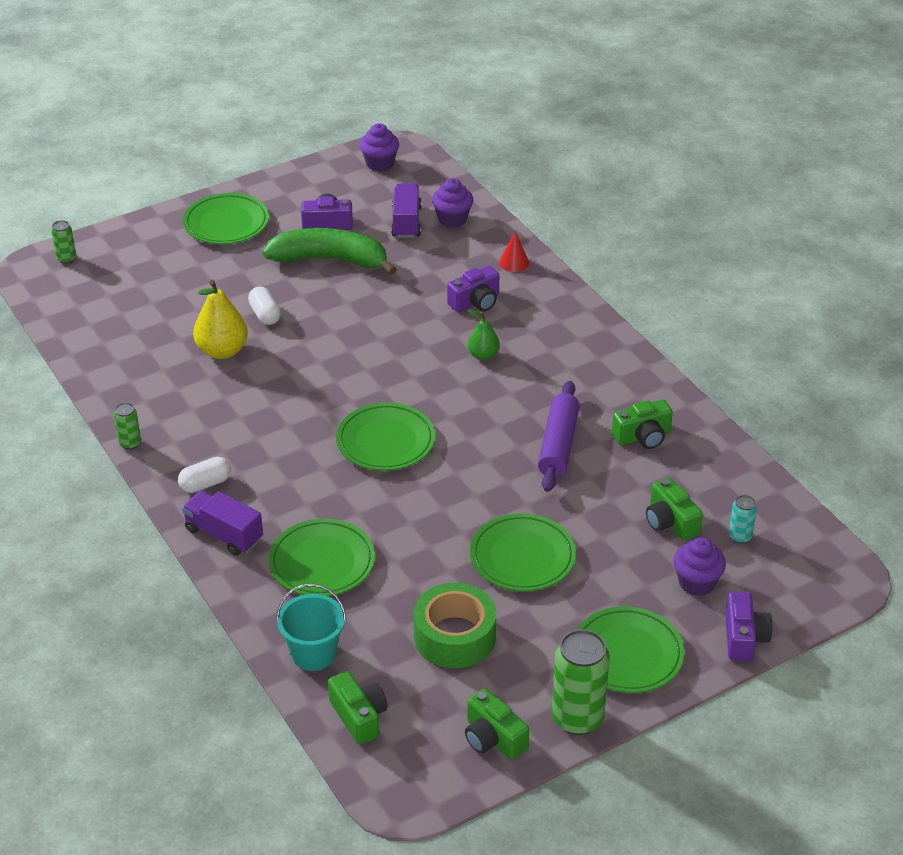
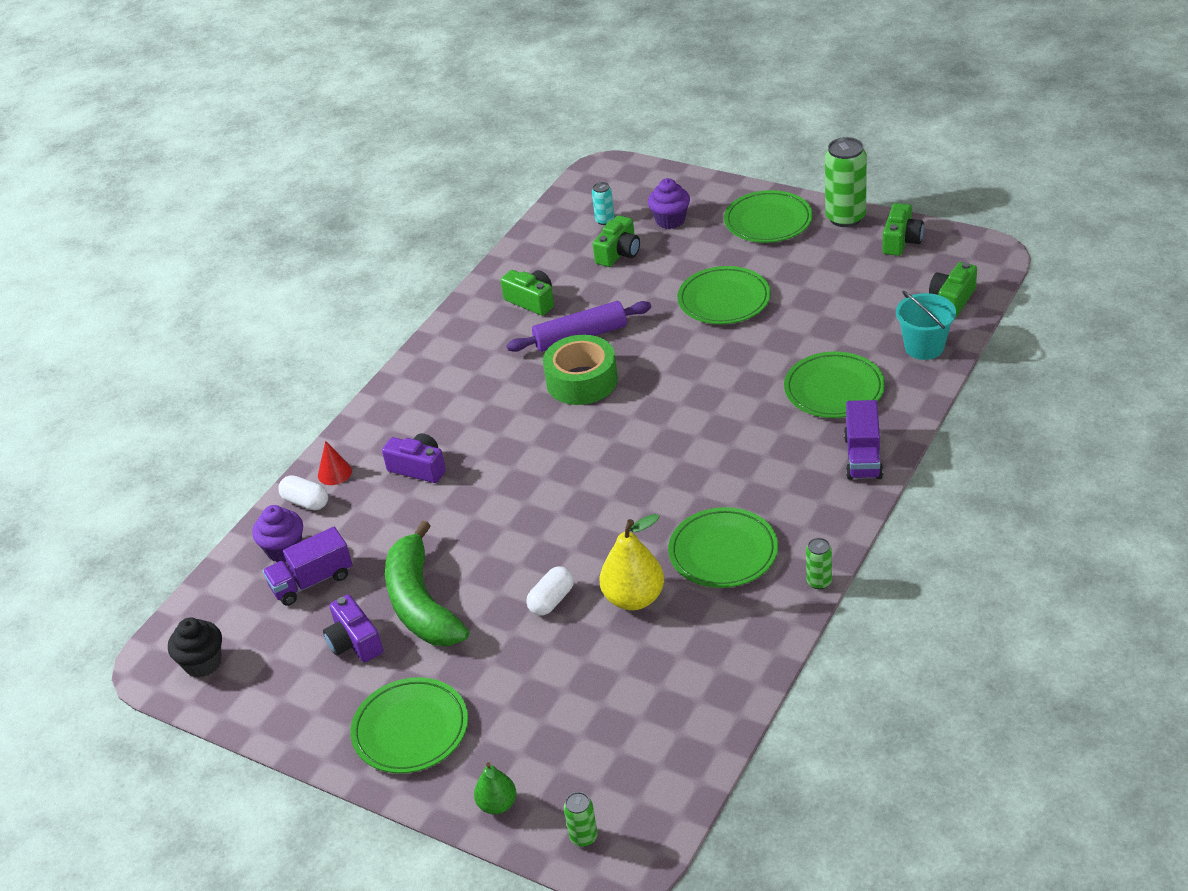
camera: 115 degrees left, 0 degrees up
(205, 484) = (819, 502): white capsule -> white capsule (306, 502)
(380, 163) = (203, 663): purple cupcake -> black cupcake
(385, 441) = (663, 427): green plate -> green plate (723, 552)
(455, 636) = (834, 294): green tape -> green tape (582, 381)
(483, 355) = (497, 427): green pear -> green pear (497, 804)
(744, 637) = (702, 186): purple camera -> none

